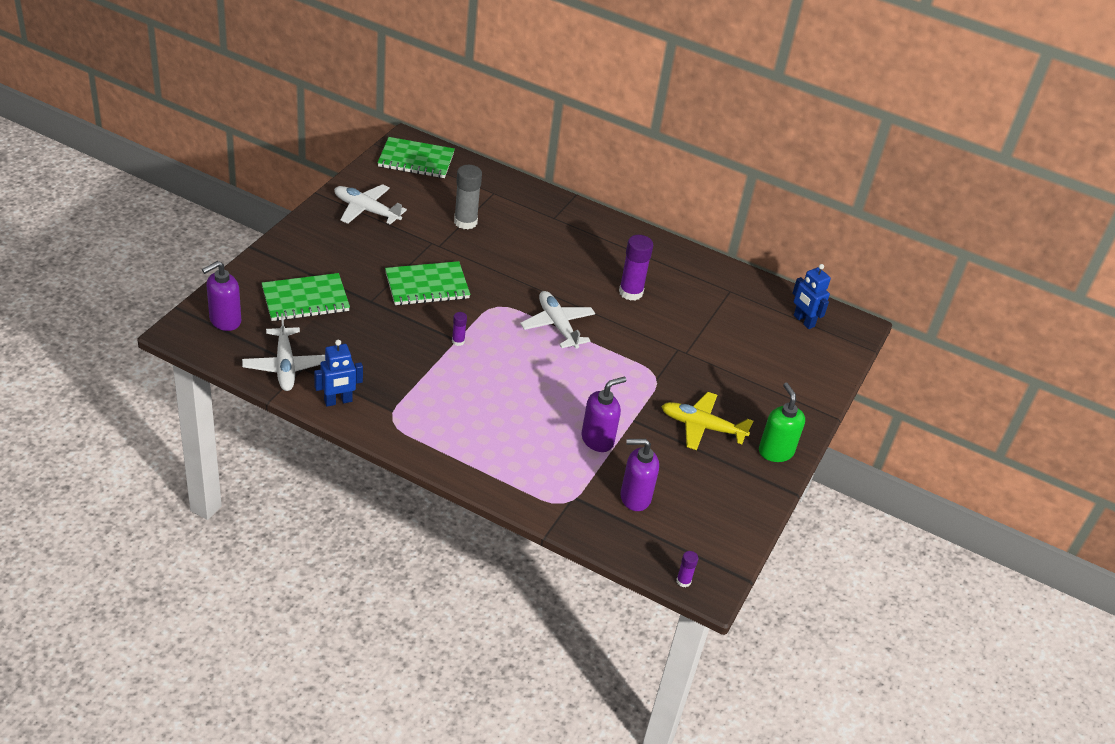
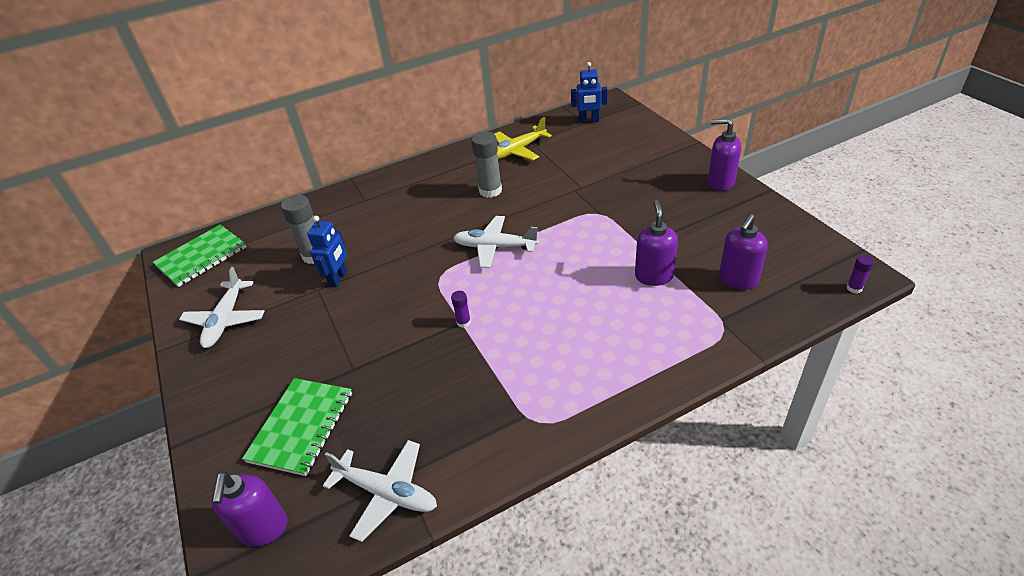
camera: 45 degrees left, 0 degrees up
(338, 401) = (478, 461): blue robot -> blue robot (338, 278)
(366, 210) = (226, 320): white plane -> white plane turned 60 degrees counterclockwise
(427, 286) = (371, 315): green notebook -> none
(630, 292) = (490, 191): purple glue stick -> grey glue stick
(701, 426) = (671, 210): yellow plane -> yellow plane (517, 151)
(775, 451) = (720, 182): green soap dispenser -> purple soap dispenser

